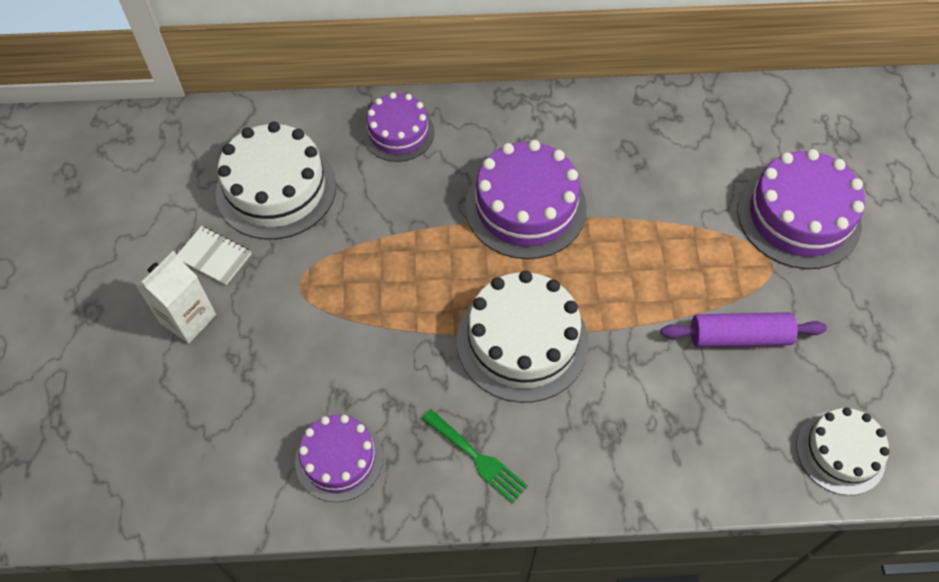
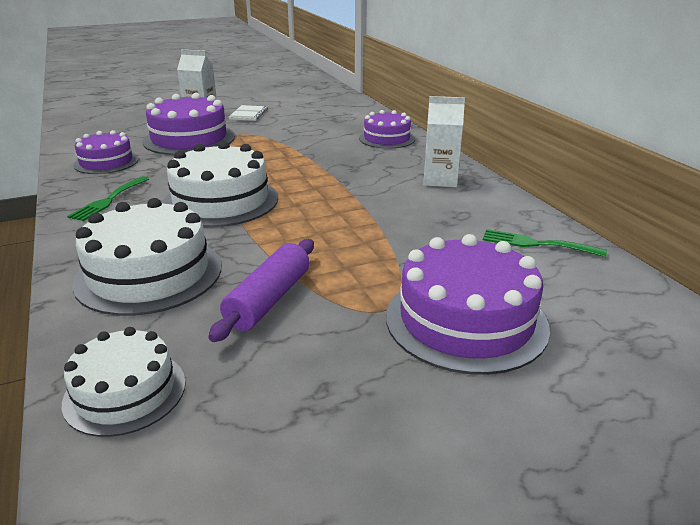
camera: 70 degrees right, 30 degrees down
(276, 189) = (309, 118): white cake -> white cake (149, 274)
(525, 207) = (355, 184): purple cake -> purple cake (189, 139)
(543, 131) = (440, 180): none -> white carton
(699, 121) = (536, 244): none -> green fork
(739, 337) = (269, 300): purple rolling pin -> purple rolling pin turned 45 degrees clockwise

